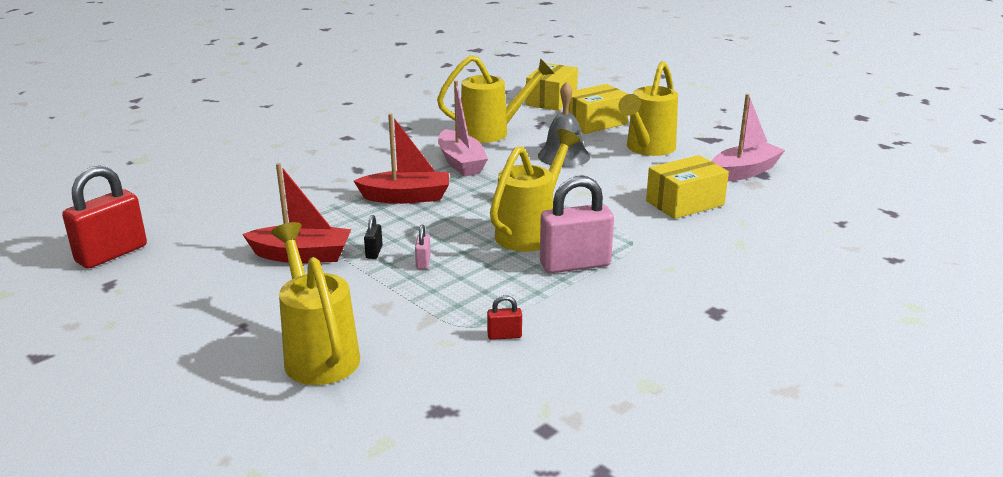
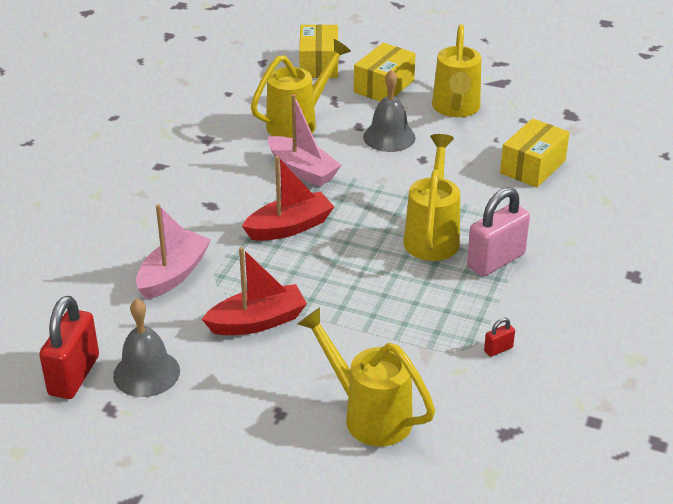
camera: 25 degrees left, 10 degrees up
(168, 267) = (146, 373): none -> grey bell
(374, 252) = (318, 298): black padlock -> none
(423, 262) = (370, 296): pink padlock -> none
(744, 172) = (555, 116): pink boat -> pink boat (173, 274)

